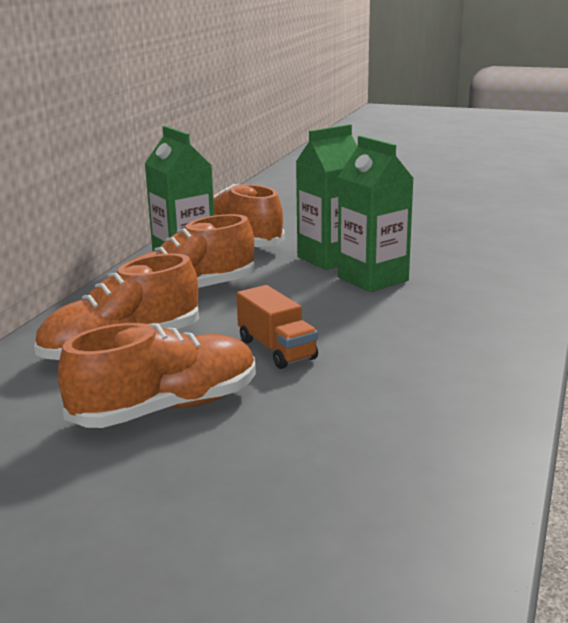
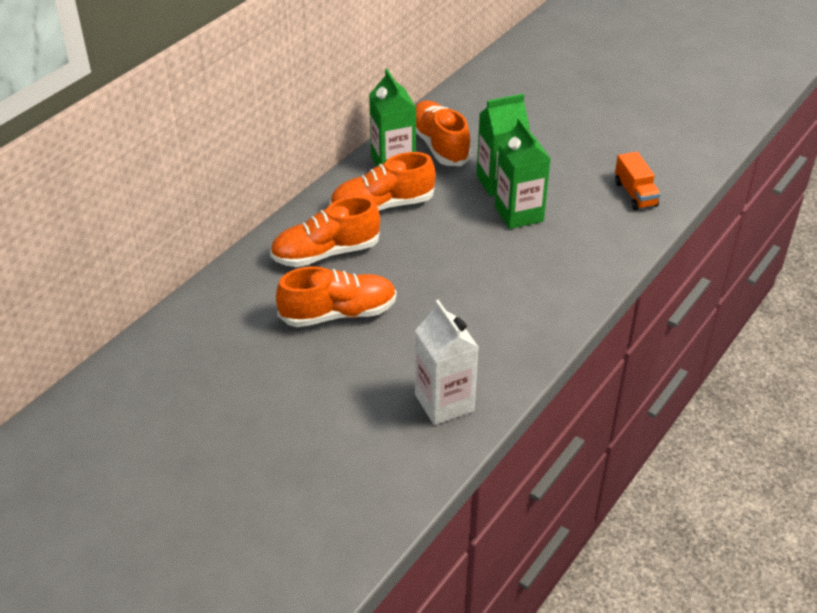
camera: 15 degrees right, 20 degrees up
(276, 349) = (421, 276): orange truck -> orange truck (635, 194)
(406, 492) = (444, 403): none -> white carton

